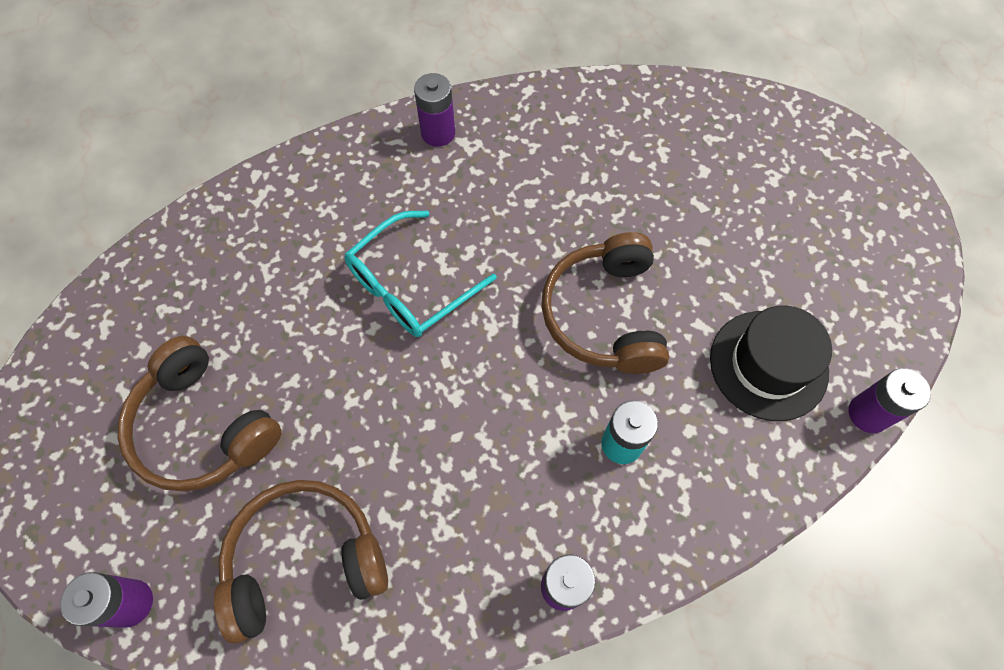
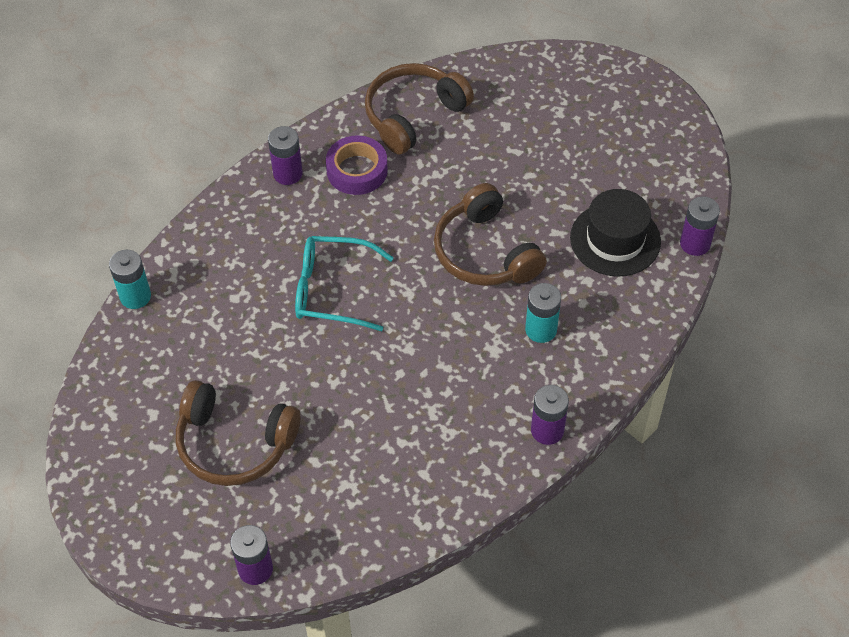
camera: 25 degrees left, 10 degrees down
(208, 206) = (135, 296): none -> turquoise battery
(304, 560) = (362, 491): brown headphones -> brown headphones (413, 115)
(409, 286) = (331, 290): turquoise glasses -> turquoise glasses turned 75 degrees clockwise
(512, 158) = (357, 170): none -> purple tape

